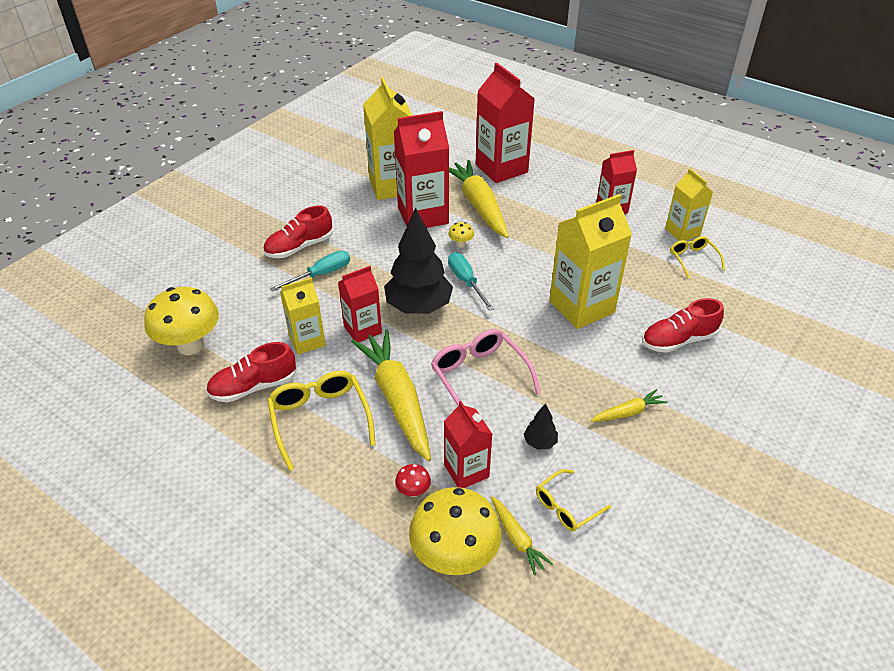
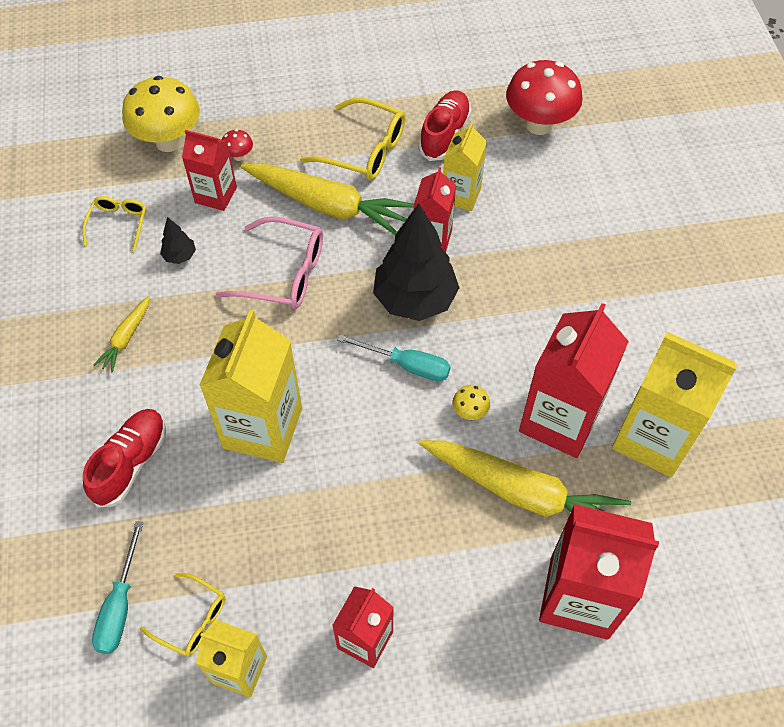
camera: 135 degrees right, 15 degrees up
(190, 345) = (539, 124): yellow mushroom -> red mushroom
(299, 247) = (610, 273): red shoe -> none
(321, 274) = (545, 261): turquoise screwdriver -> turquoise screwdriver (120, 605)
(517, 539) = (136, 179): yellow carrot -> none

